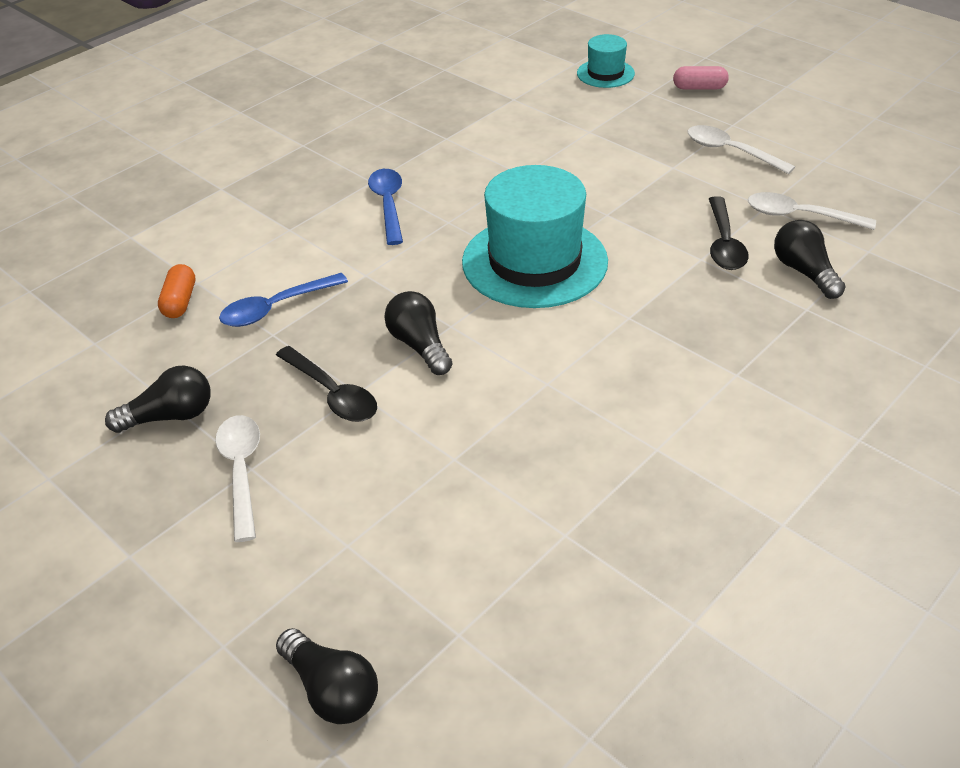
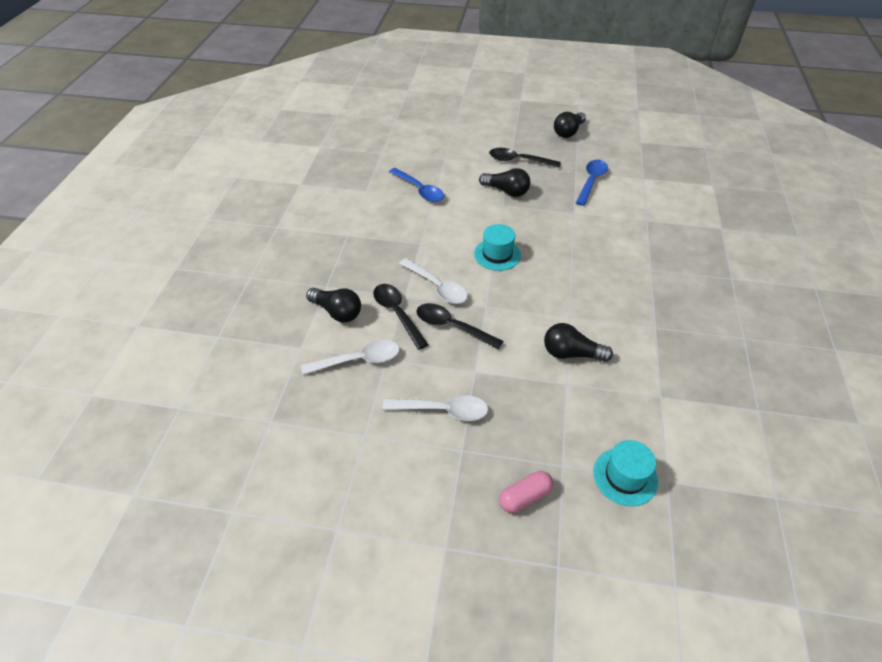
camera: 145 degrees right, 5 degrees up
(180, 301) = (636, 168): orange capsule -> none
(241, 471) = (517, 128): white spoon -> white spoon (437, 287)
(331, 690) = (421, 98): black light bulb -> black light bulb (571, 353)
(388, 205) = (618, 256): blue spoon -> blue spoon (419, 190)
(534, 262) = (497, 254): turquoise hat -> turquoise hat, size x0.50
(665, 209) = (452, 327): none -> black spoon

